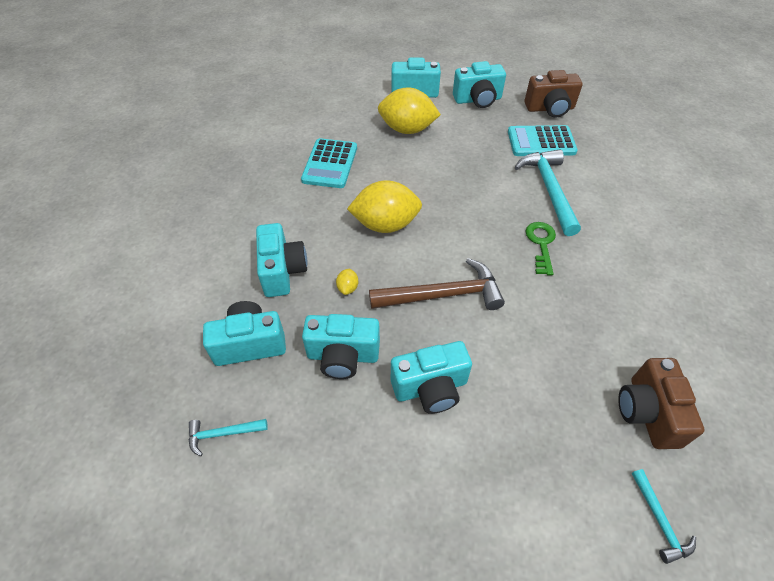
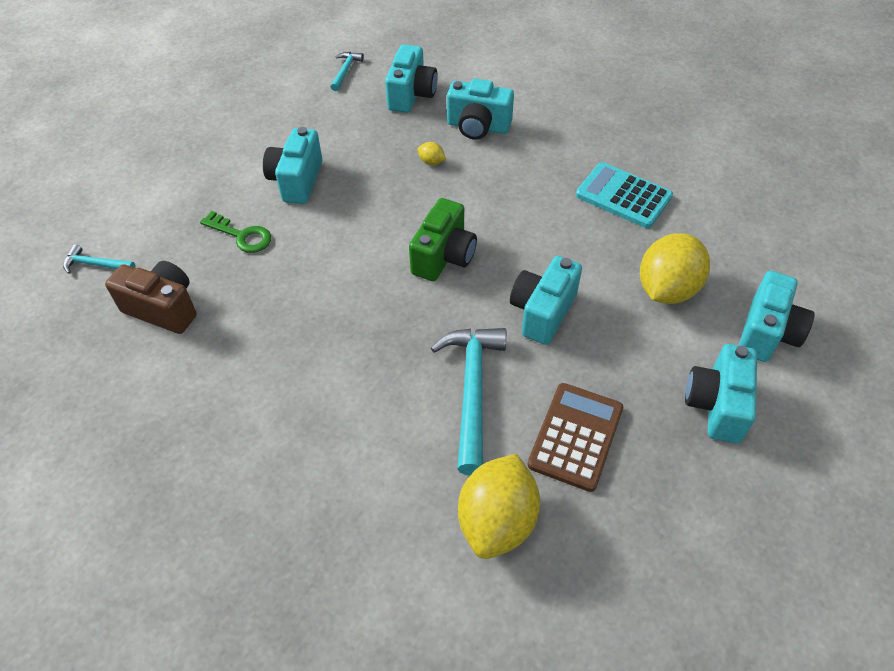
camera: 115 degrees right, 0 degrees up
(343, 356) = (363, 141): turquoise camera -> turquoise camera (542, 312)
(385, 224) = (498, 212): yellow lemon -> yellow lemon (497, 521)
(443, 295) = (379, 222): brown hammer -> none
(452, 240) = (444, 256): none -> green camera
(541, 142) = (575, 436): turquoise calculator -> brown calculator
(541, 244) = (391, 333): green key -> green key (242, 235)
(549, 190) = (472, 390): turquoise hammer -> turquoise hammer turned 105 degrees counterclockwise
(550, 108) = (658, 500): brown camera -> none

